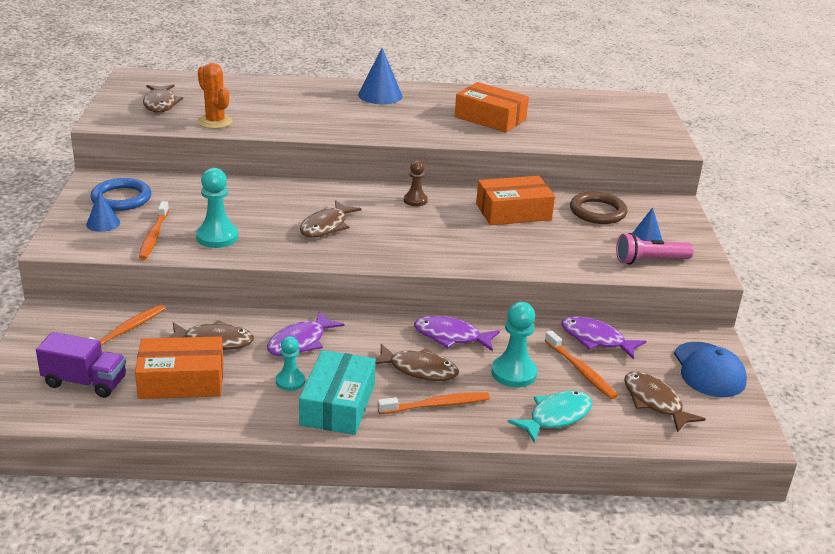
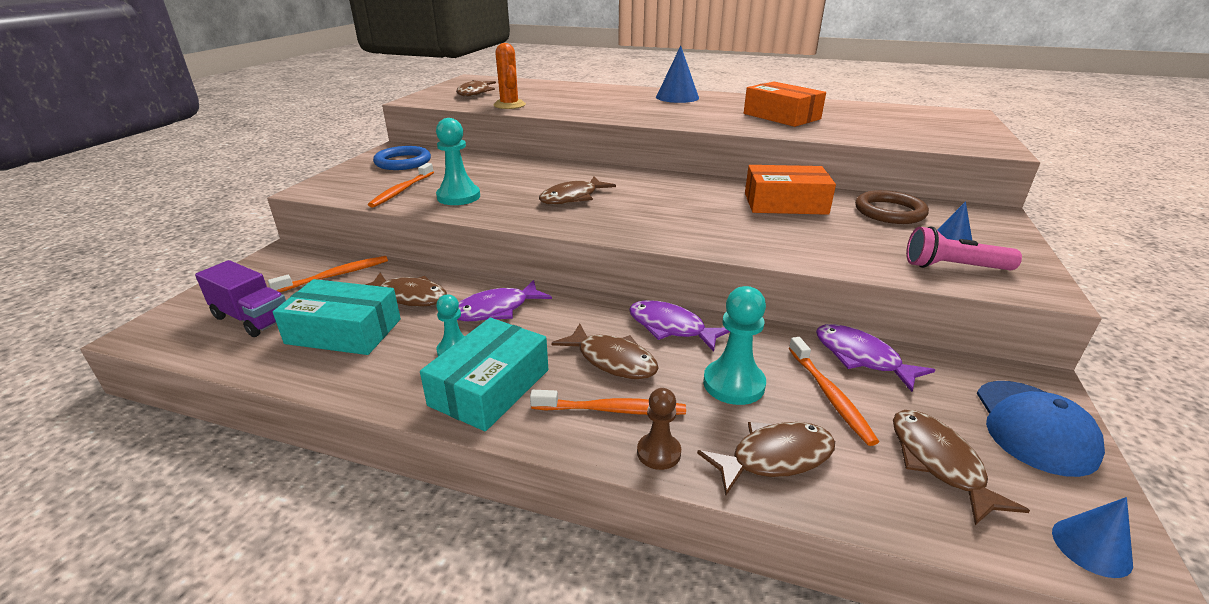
camera: 20 degrees right, 0 degrees up
(103, 223) = (368, 178): blue cone -> blue cone (1091, 547)
(181, 380) = (344, 331): orange box -> turquoise box
(415, 200) = (679, 185): brown pawn -> brown pawn (658, 452)
(556, 417) = (774, 458): turquoise fish -> brown fish

